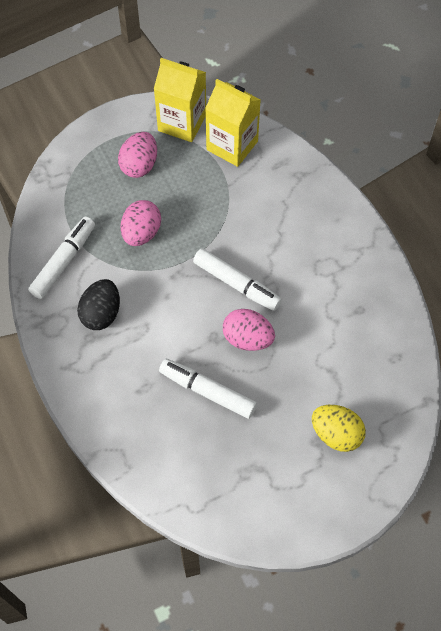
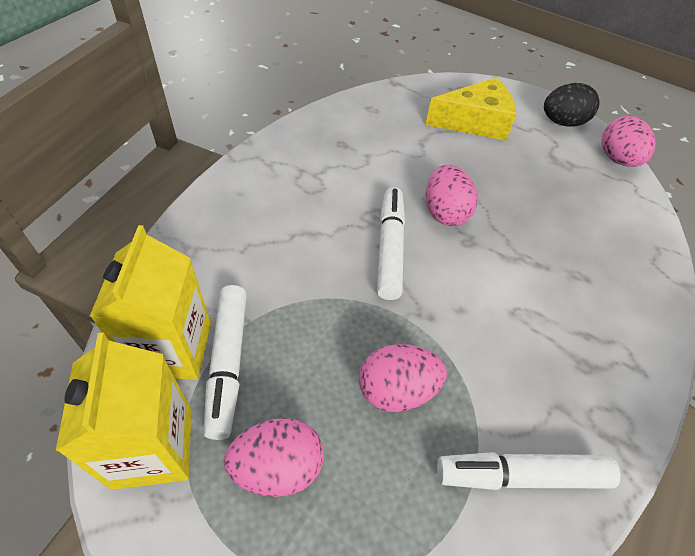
camera: 125 degrees left, 10 degrees down
(101, 314) = (545, 371): black egg -> black egg (562, 122)
(207, 391) = (528, 220): white marker -> white marker (228, 363)
(227, 524) = (617, 159): none -> pink egg
(336, 434) = (475, 122): yellow egg -> yellow cheese

